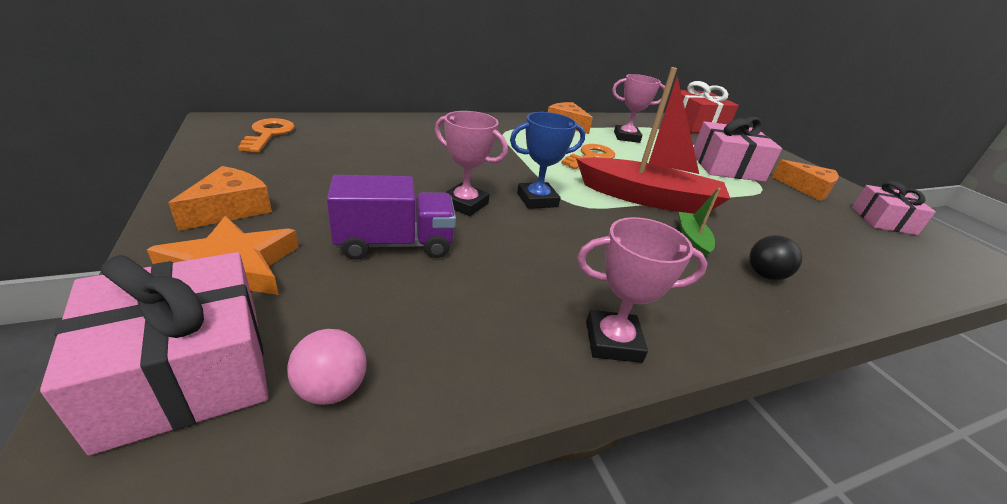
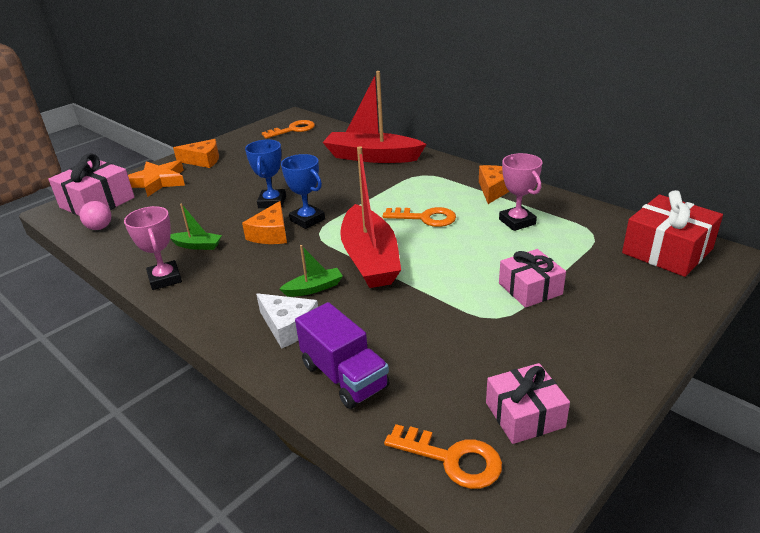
camera: 70 degrees right, 0 degrees up
(395, 244) = (207, 202): purple truck -> purple truck (344, 376)
(431, 132) = (372, 157): none -> red boat
(465, 204) = (272, 202): pink trophy -> blue trophy
(531, 287) = (197, 245): none -> green boat
(726, 167) = (530, 289): pink gift -> pink gift, size x0.66
(764, 275) = (288, 326): black ball -> white cheese
(807, 189) = (550, 351): orange cheese -> orange cheese (271, 234)
(945, 260) = (452, 459): none -> orange key

